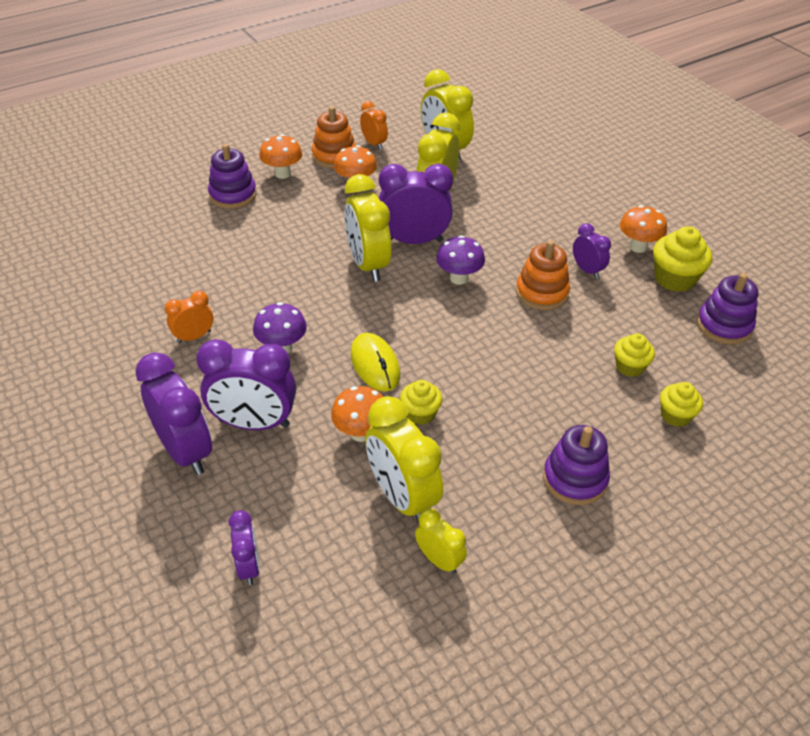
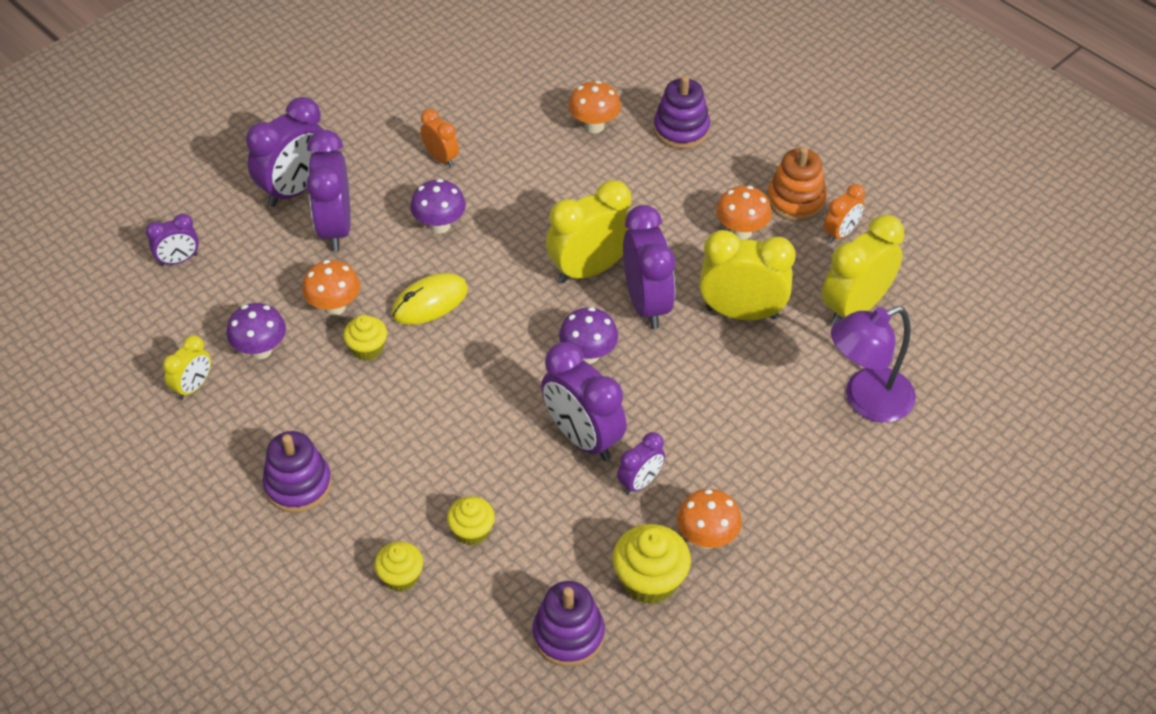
camera: 80 degrees right, 5 degrees up
(282, 174) = (739, 162): orange mushroom -> orange mushroom (594, 126)
(402, 497) = (261, 350): yellow clock -> purple mushroom
(526, 161) = (866, 400): none -> purple lamp
(542, 293) = (583, 437): orange stacking toy -> purple clock

